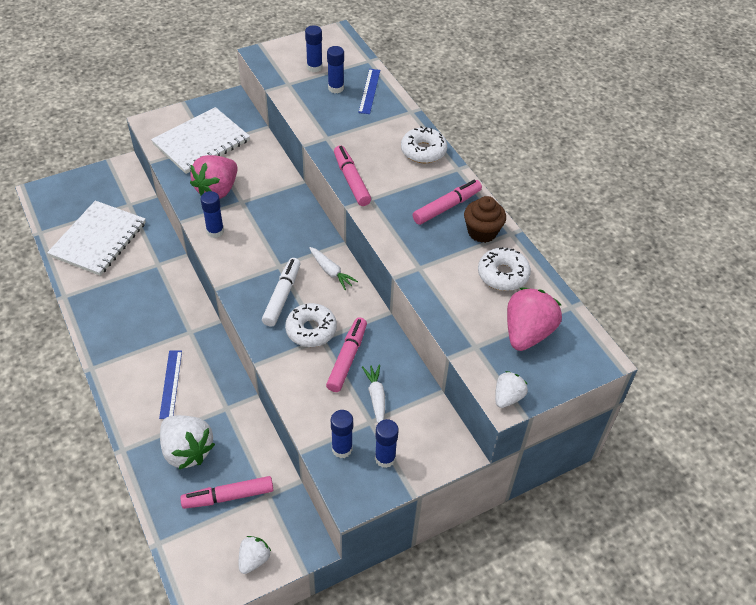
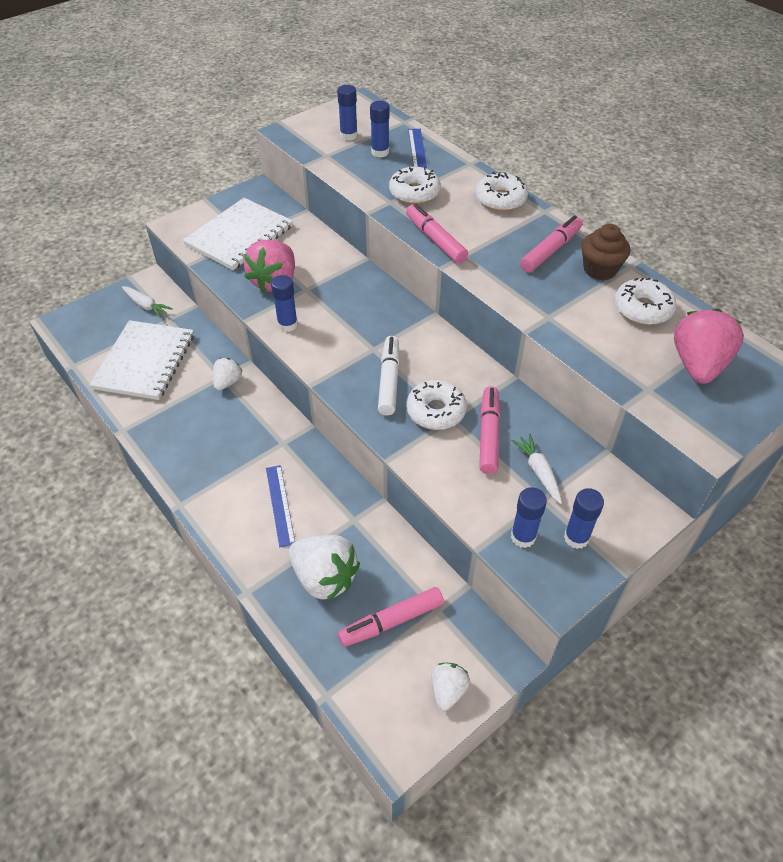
camera: 10 degrees left, 0 degrees up
(330, 271) = (433, 345): white carrot -> white carrot (146, 305)
(350, 132) = (414, 193): none -> white donut
(507, 397) = (710, 438): white strawberry -> white strawberry (228, 382)

